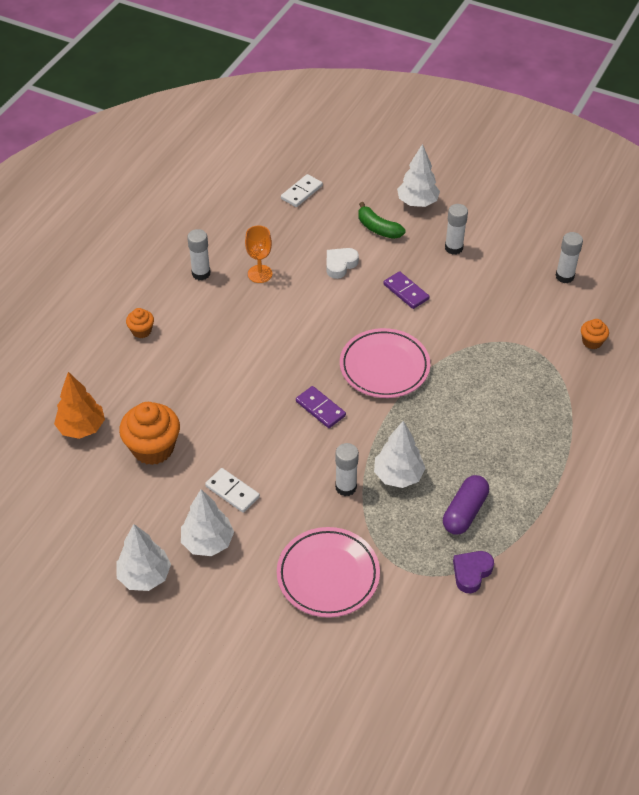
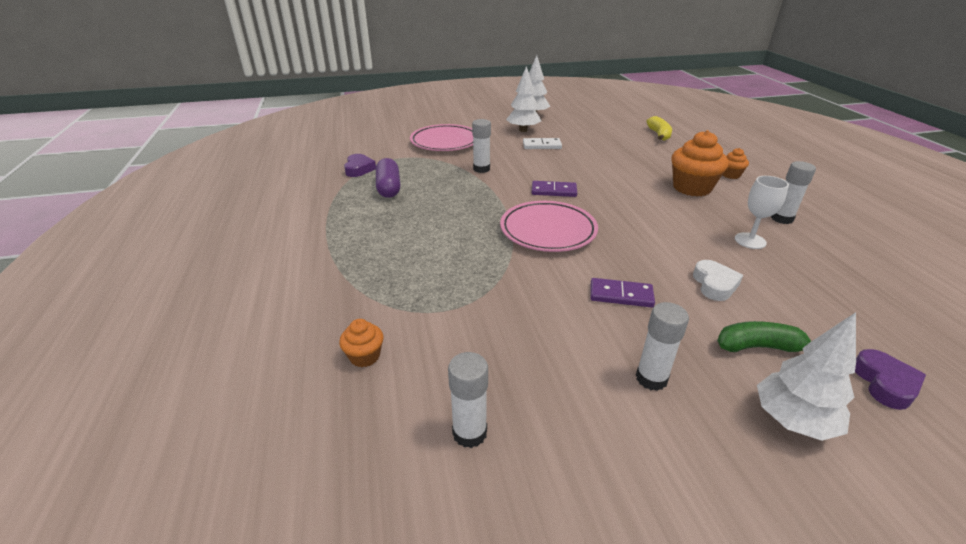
camera: 140 degrees right, 15 degrees down
(81, 428) = (659, 134): orange tree -> yellow banana
(153, 448) = (611, 142): orange cupcake -> orange cupcake (692, 188)
(260, 274) = (750, 241): orange goblet -> white goblet
(301, 192) = (898, 337): white domino -> none
(350, 187) = (885, 383): none -> purple heart
(398, 476) = (454, 185): white tree -> none

